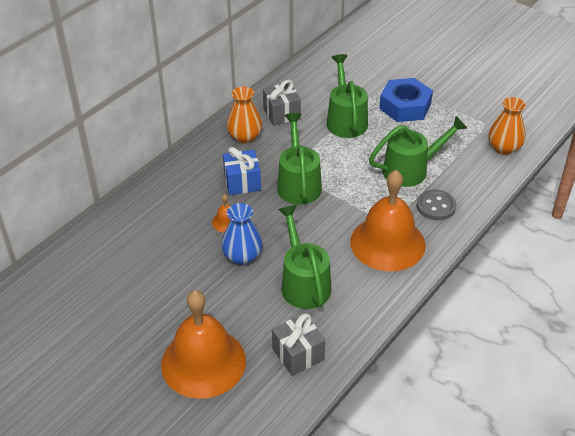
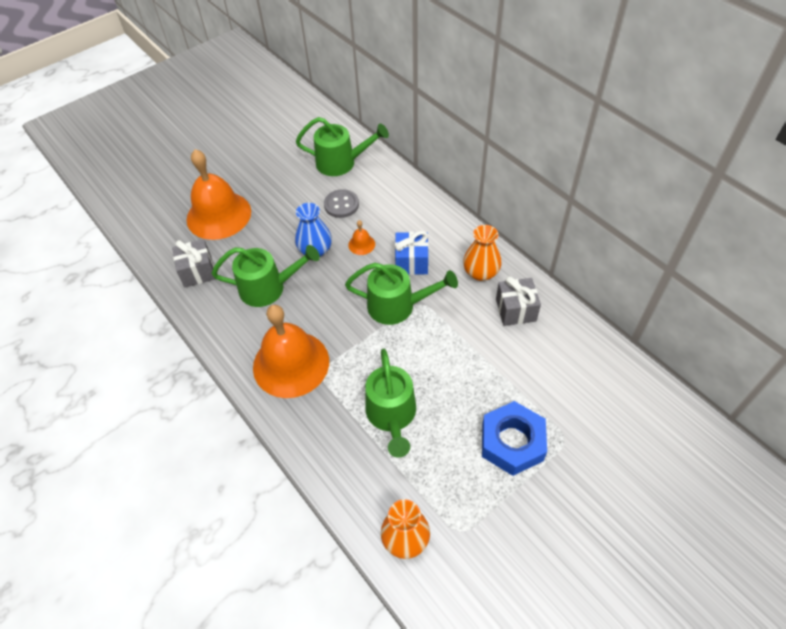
camera: 105 degrees right, 10 degrees up
(345, 120) = (495, 370): green watering can -> green watering can (342, 162)
(436, 206) = (327, 423): grey button -> grey button (341, 205)

